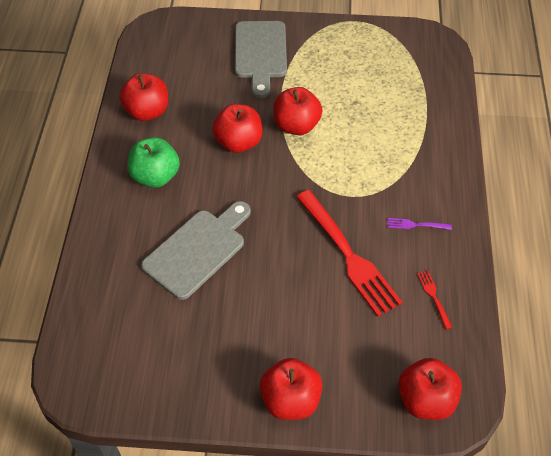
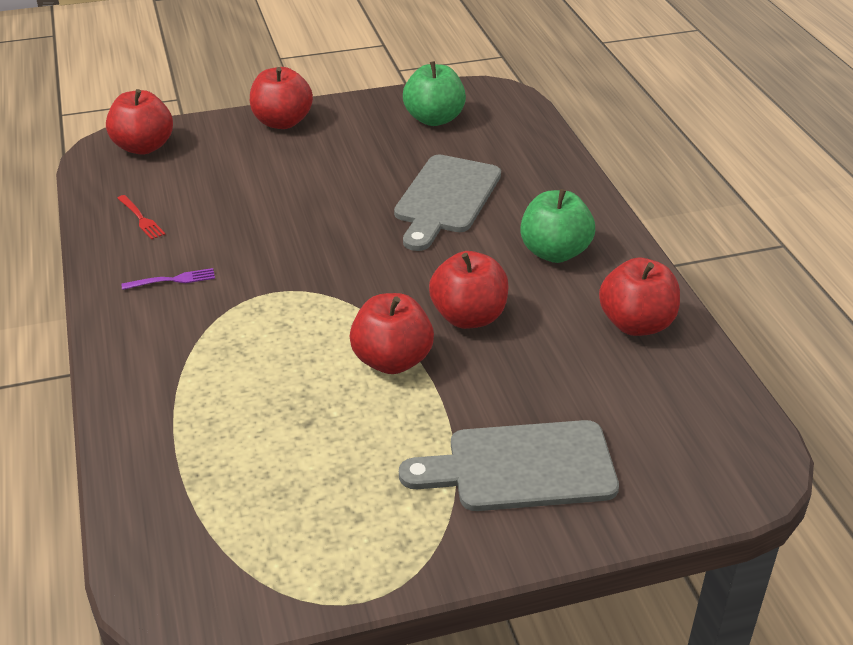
camera: 160 degrees right, 15 degrees down
(152, 359) = (434, 119): none -> green apple
(260, 53) = (521, 467): grey cutting board -> grey cutting board turned 75 degrees counterclockwise
(348, 255) = (257, 232): red fork -> none

